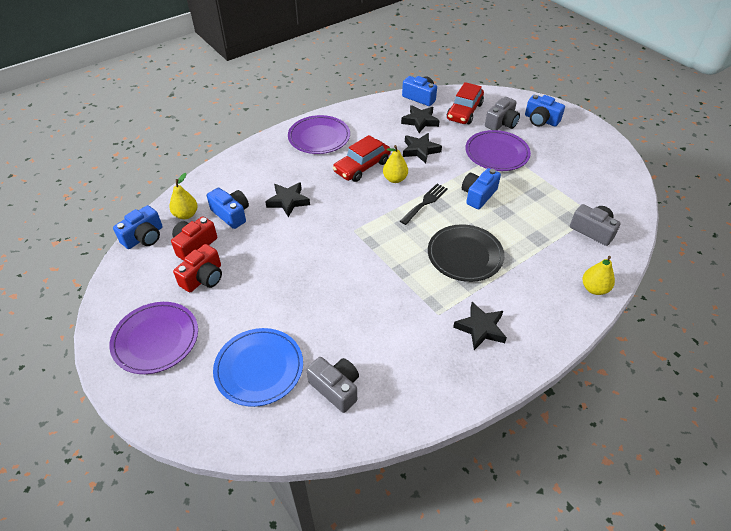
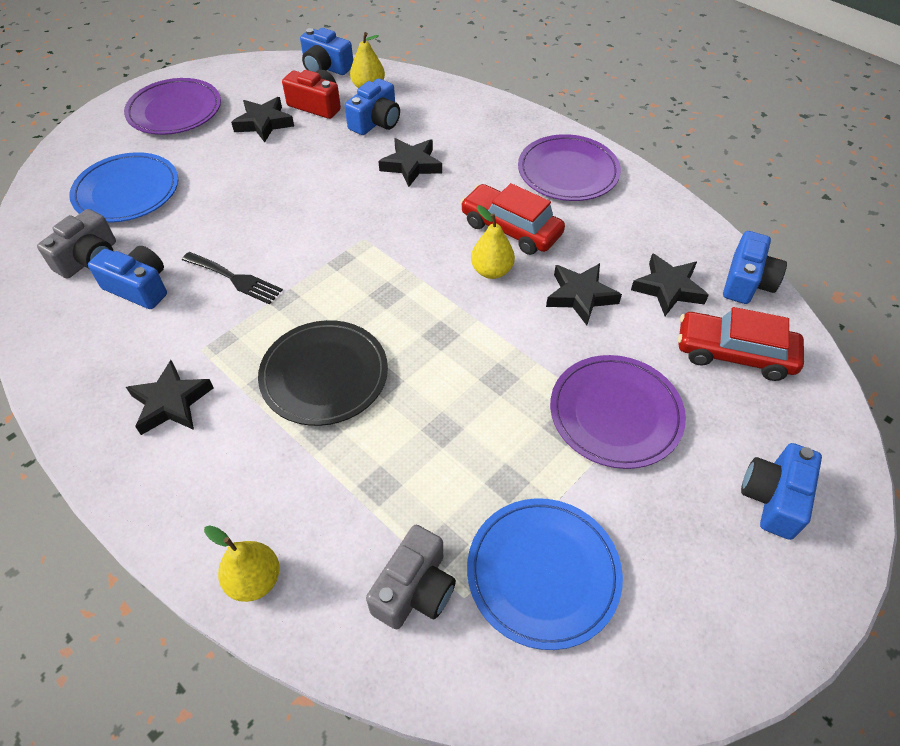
camera: 80 degrees right, 5 degrees up
(203, 278) = (264, 123): red camera -> black star
(425, 202) = (442, 314): black fork -> black fork (235, 279)
(478, 195) = (479, 387): blue camera -> blue camera (139, 287)
(501, 123) = (724, 420): grey camera -> none
(580, 189) = (543, 573): none -> blue plate

